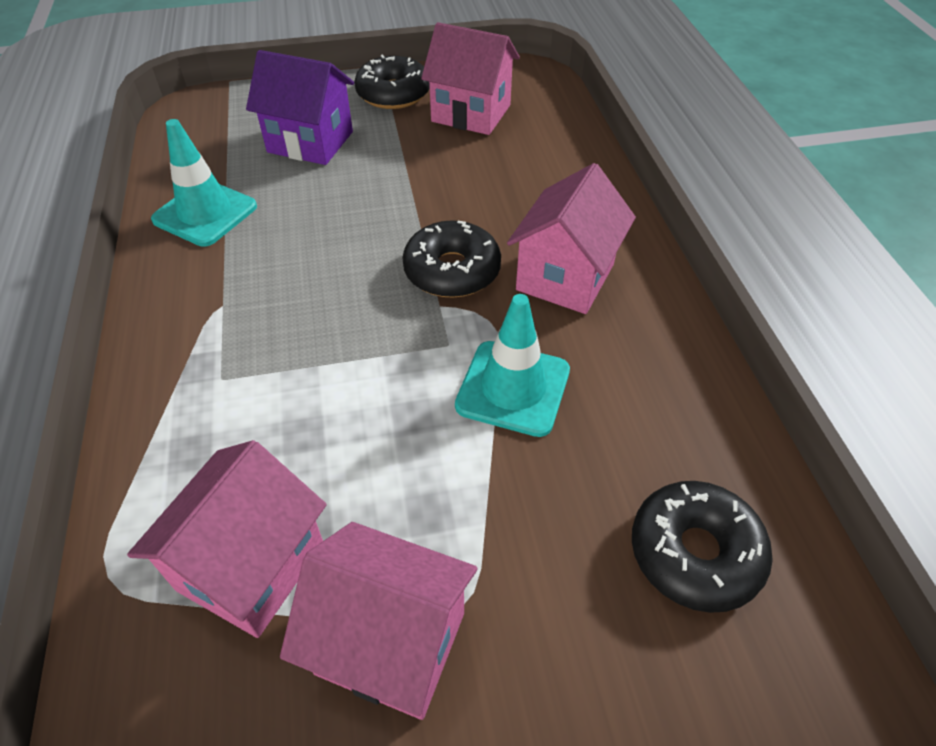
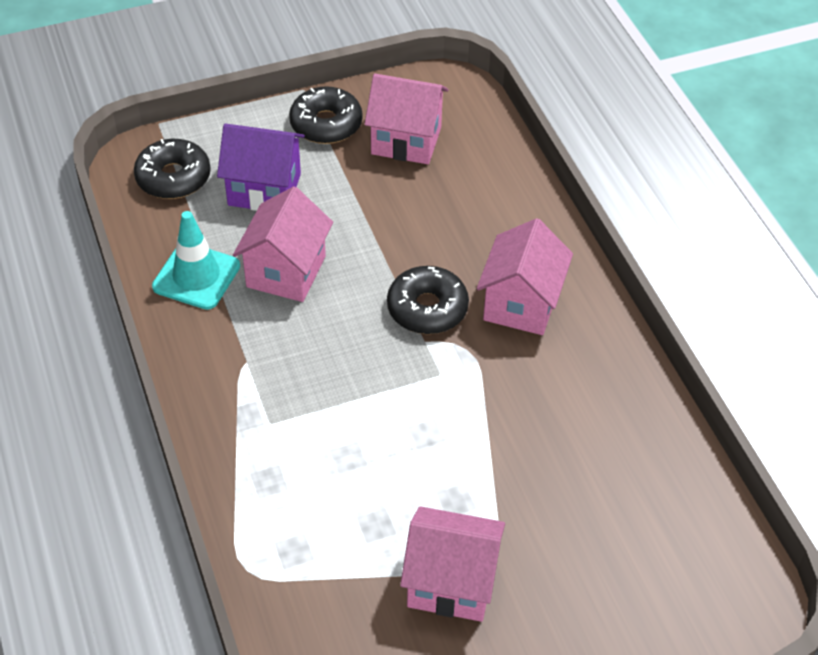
camera: 10 degrees left, 0 degrees up
(251, 566) = (343, 550): pink house -> pink house (286, 271)
(513, 388) = (497, 403): turquoise traffic cone -> none
(695, 553) = (640, 503): black donut -> black donut (173, 178)

